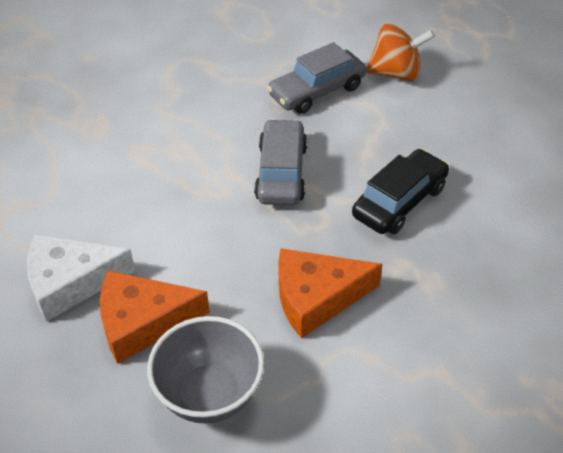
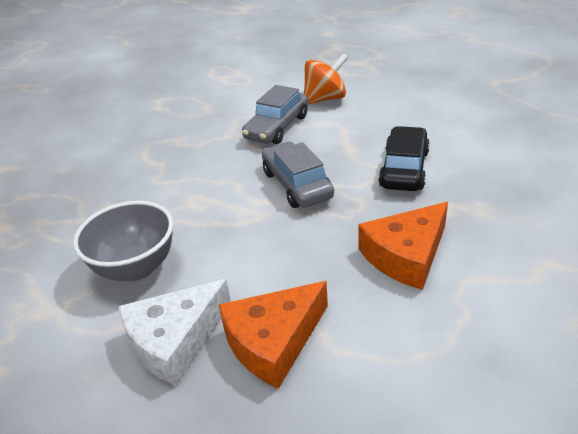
camera: 25 degrees left, 10 degrees down
(210, 395) = (388, 372): grey bowl -> grey bowl (136, 268)

